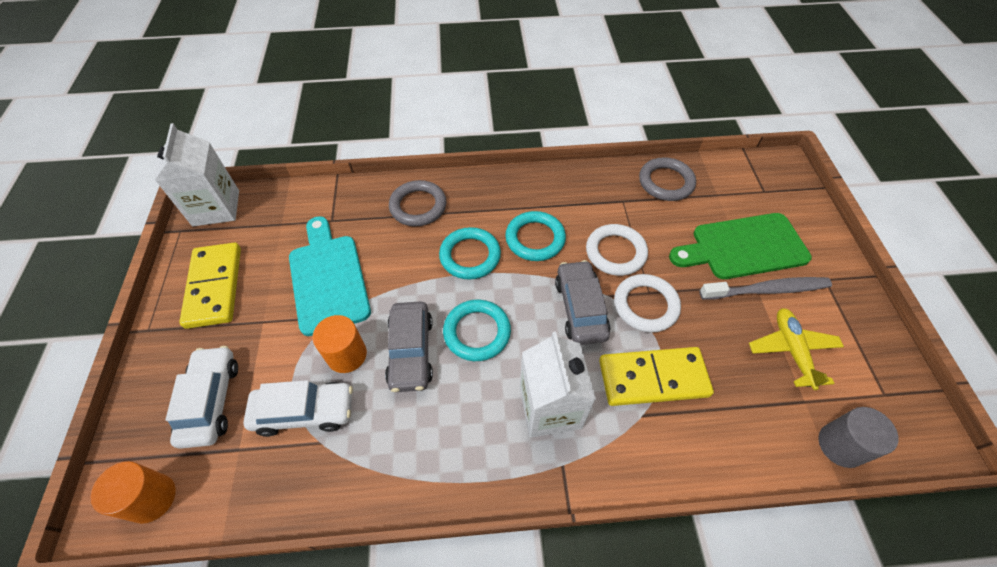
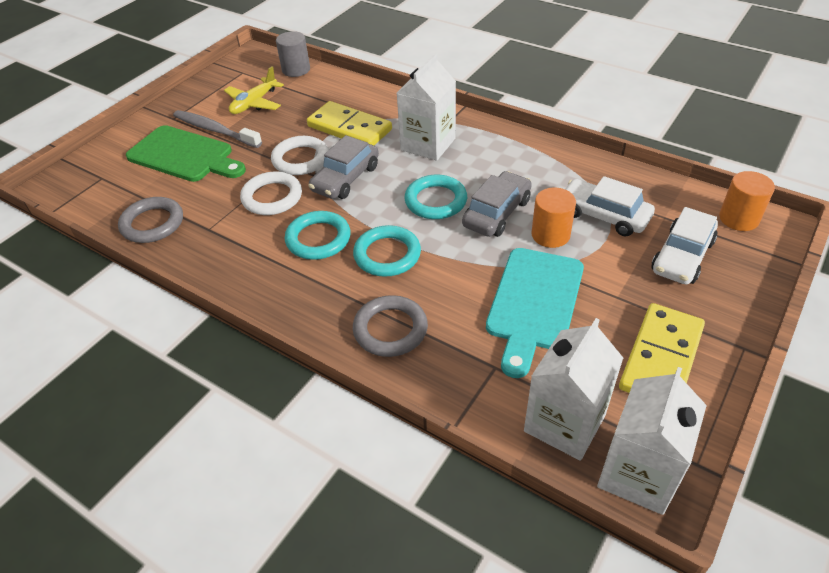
camera: 140 degrees left, 10 degrees down
(270, 211) = (564, 423): none -> white carton

